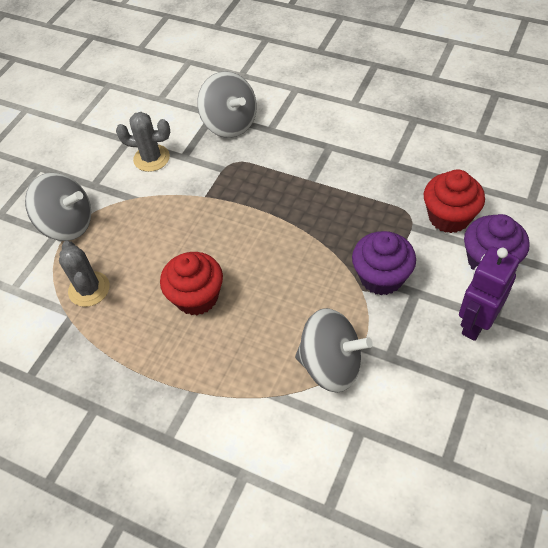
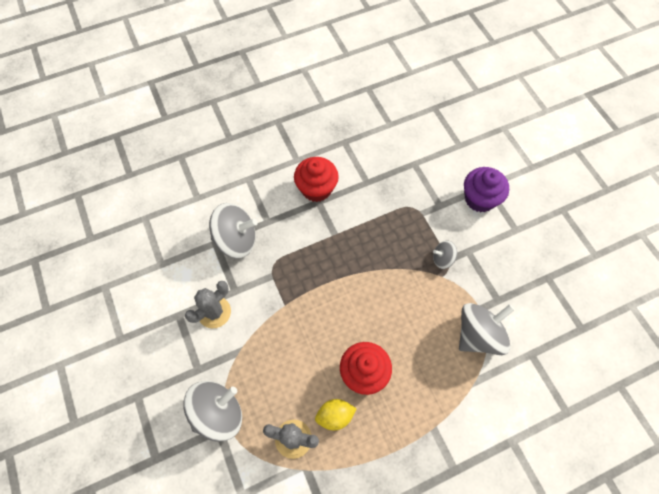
camera: 55 degrees left, 10 degrees up
(136, 304) = (335, 416): none -> yellow lemon
(381, 277) = (442, 259): purple cupcake -> grey spinning top
(449, 217) = (433, 190): red cupcake -> red cupcake (316, 189)
(475, 323) = (512, 241): purple robot -> none

